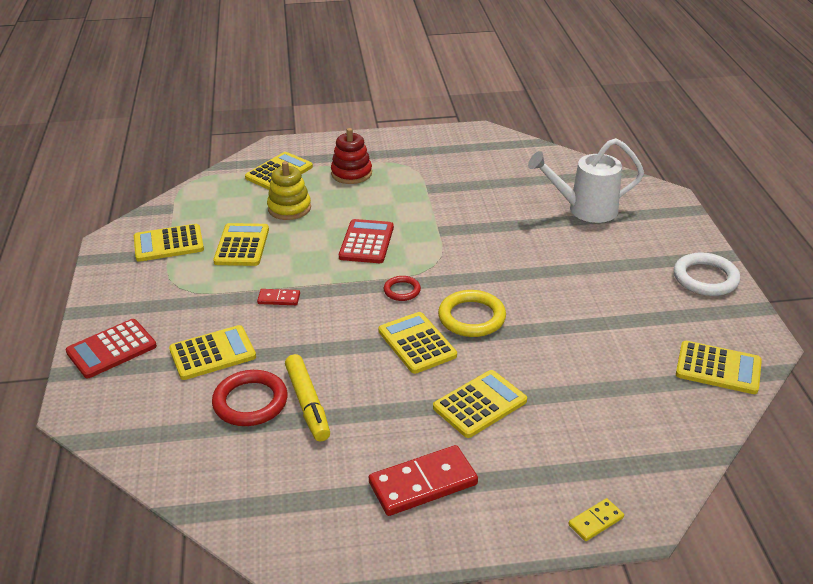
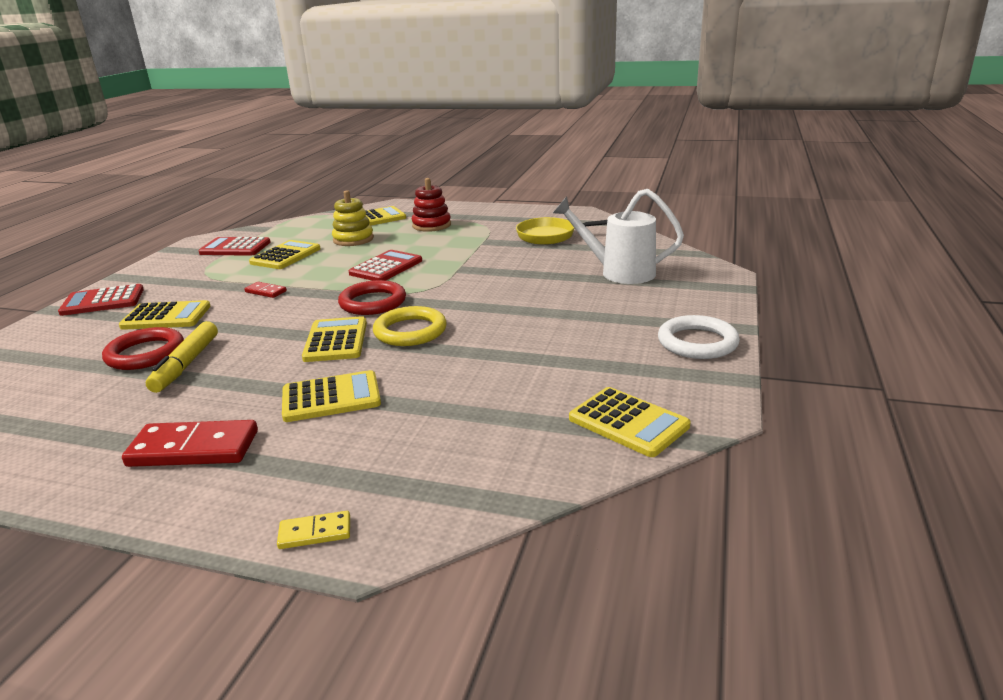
camera: 25 degrees right, 10 degrees down
(168, 244) = (235, 248): yellow calculator -> red calculator
(402, 290) = (373, 302): red ring -> red ring, size x1.75
(484, 171) = (551, 236): none -> yellow pan

